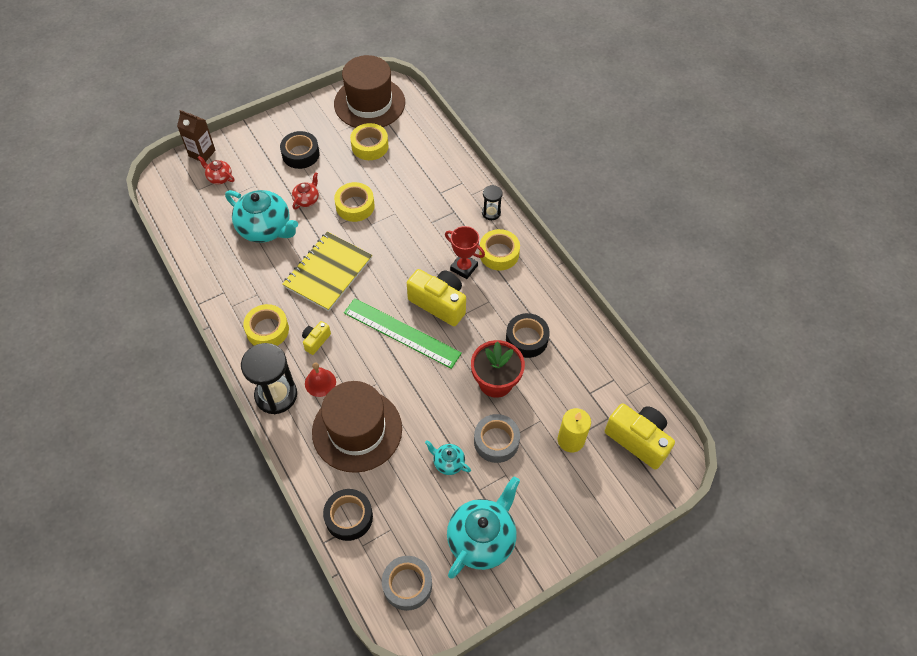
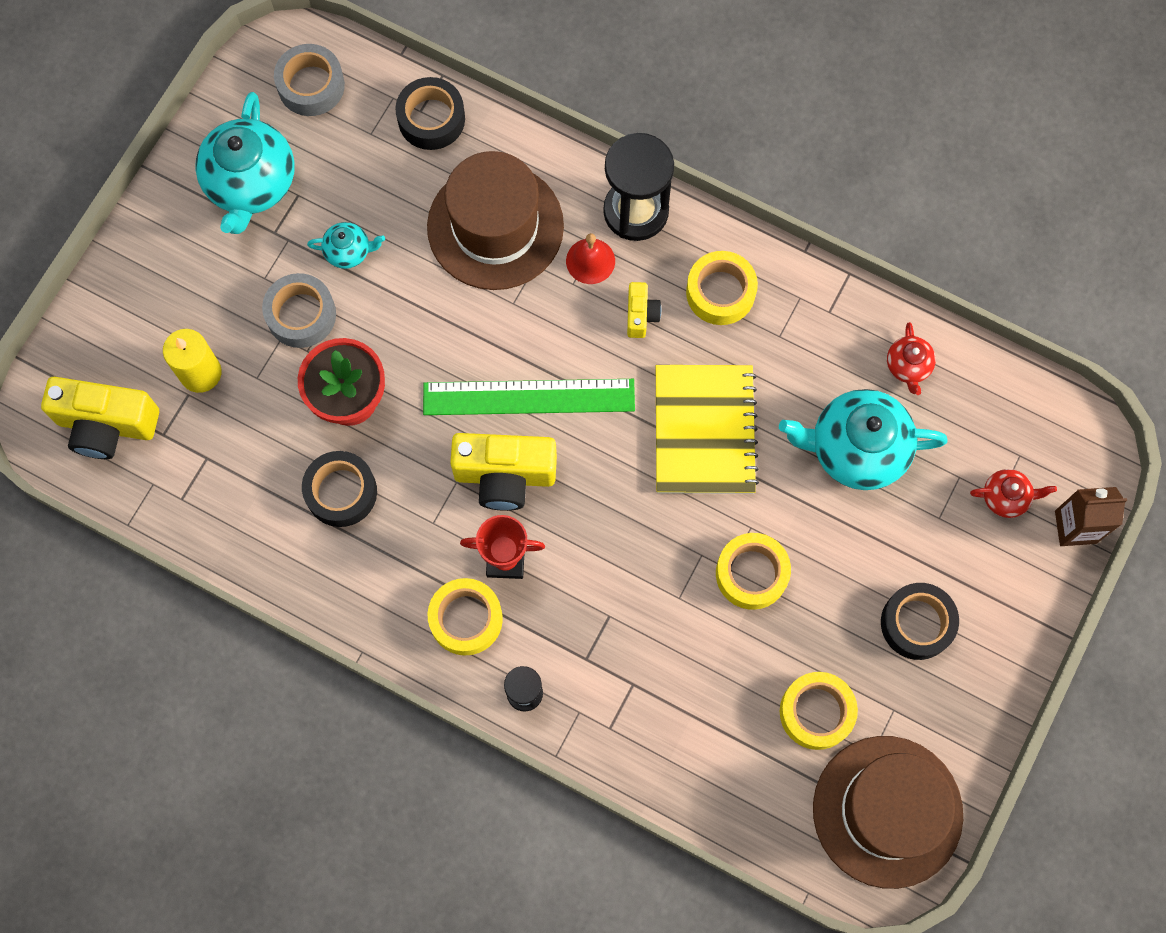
camera: 150 degrees right, 15 degrees up
(307, 200) = (836, 540): red teapot -> red teapot (908, 366)

